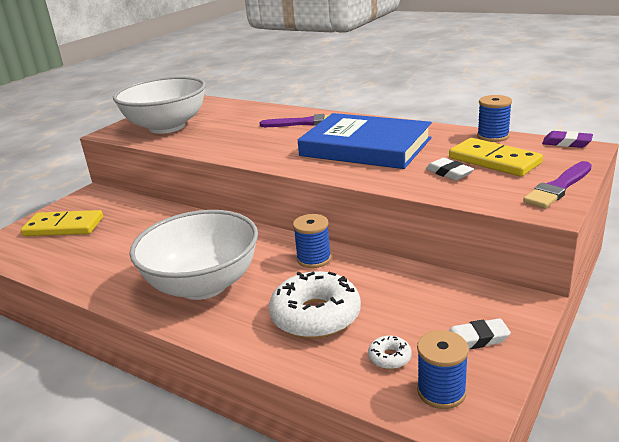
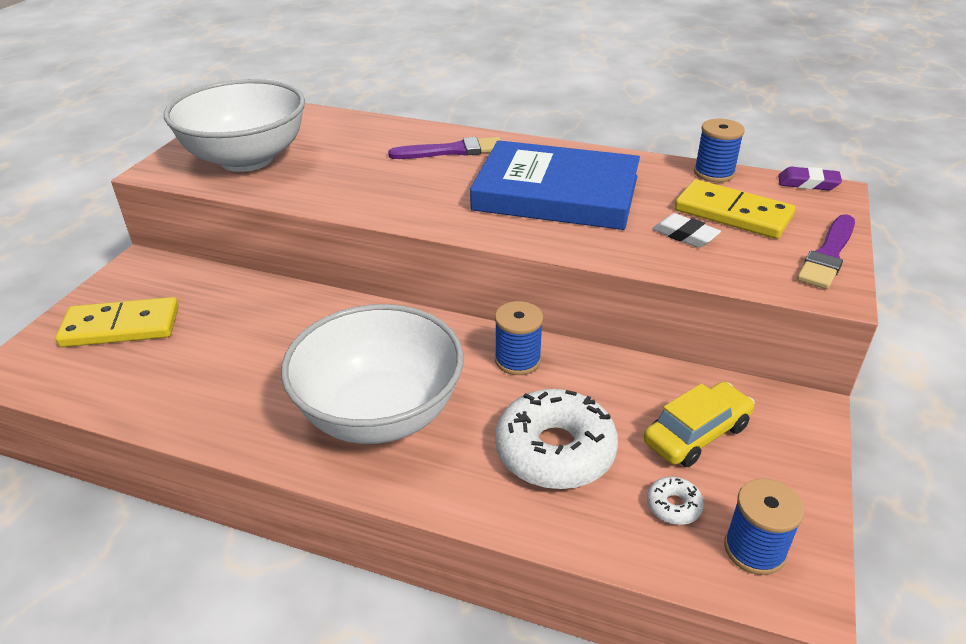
camera: 15 degrees left, 10 degrees up
(428, 313) = (696, 434): none -> yellow car
(476, 339) = (767, 467): white eraser -> none

